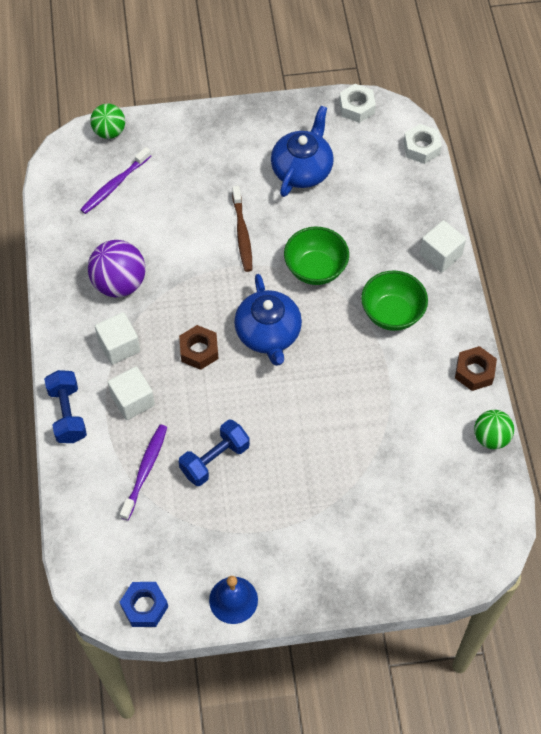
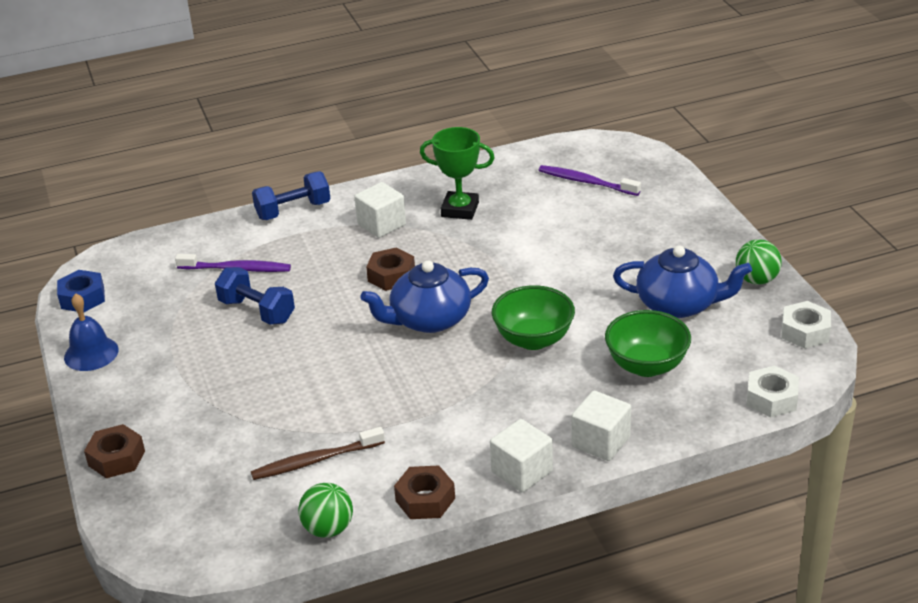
camera: 80 degrees right, 25 degrees down
(109, 132) = (656, 165): green ball -> green ball (756, 280)
(119, 283) = (460, 209): purple ball -> green trophy
(133, 400) = (318, 245): white cube -> white cube (522, 471)
(242, 233) = (561, 277): brown toothbrush -> brown toothbrush (315, 460)
(379, 581) = (116, 458): none -> brown nut
(392, 313) = (491, 412): green bowl -> green bowl (646, 366)

